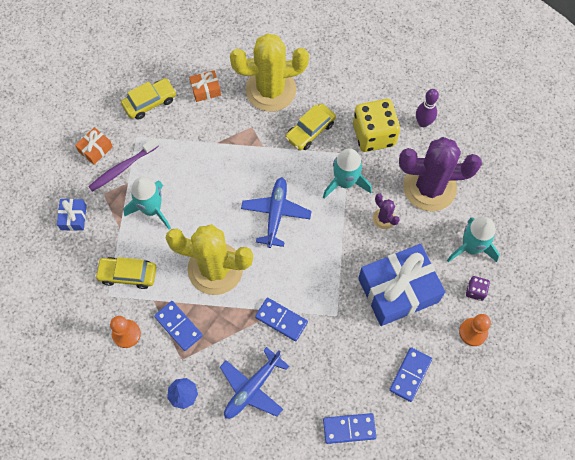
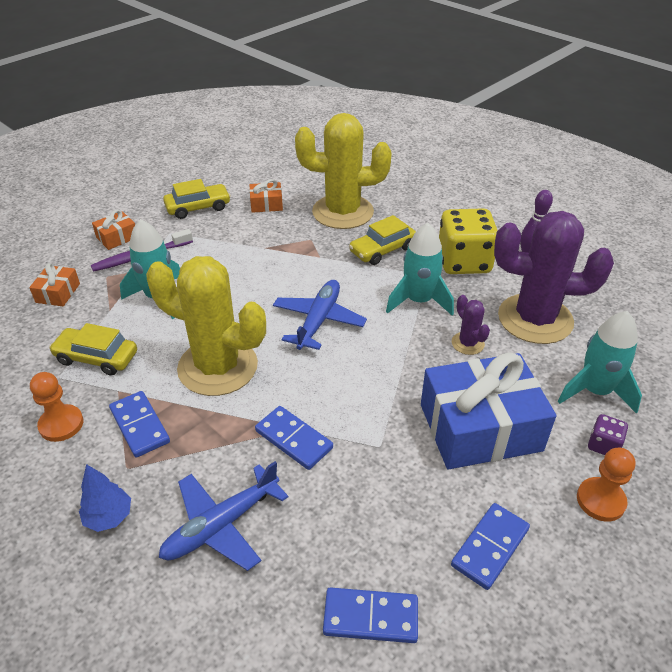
camera: 10 degrees right, 25 degrees down
(73, 217) = (58, 293): blue gift -> orange gift

